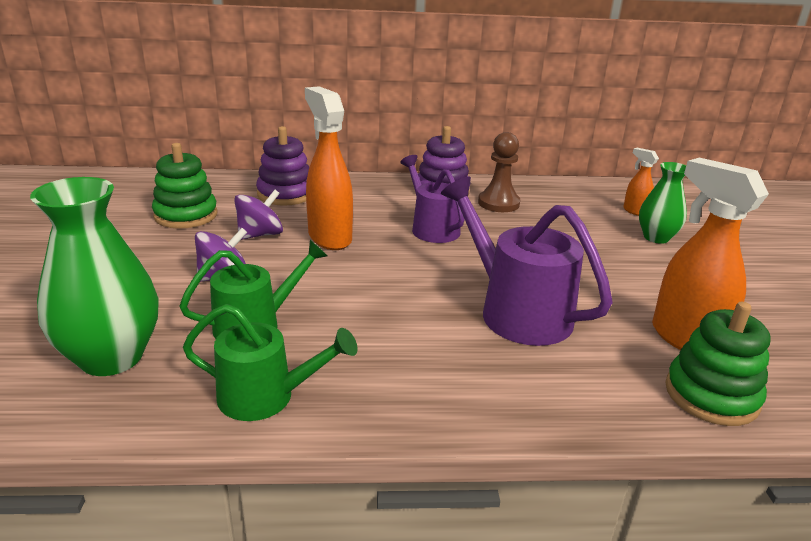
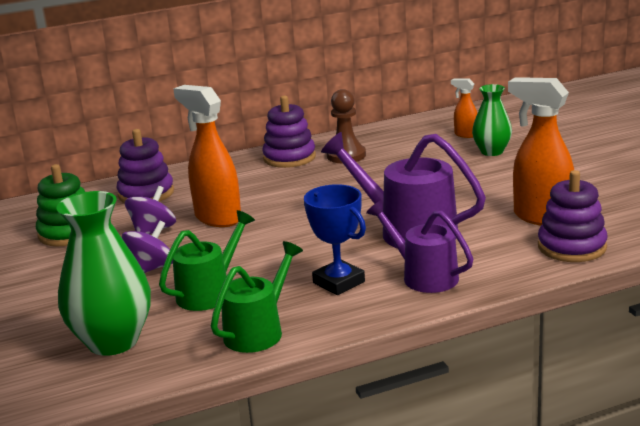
camera: 15 degrees left, 5 degrees down
(267, 397) = (259, 331): green watering can -> green watering can turned 45 degrees counterclockwise
(399, 356) = (338, 282): none -> blue trophy
(431, 227) = (301, 189): purple watering can -> purple watering can (423, 276)
(711, 395) = (572, 247): green stacking toy -> purple stacking toy

